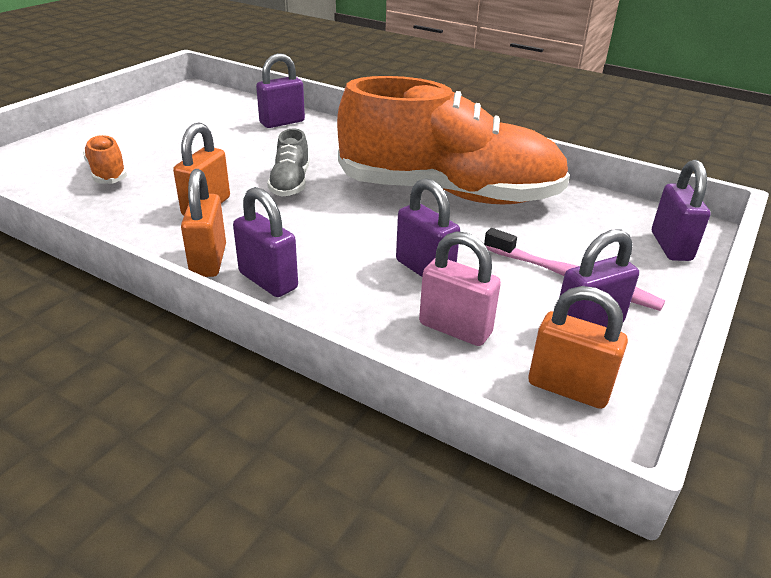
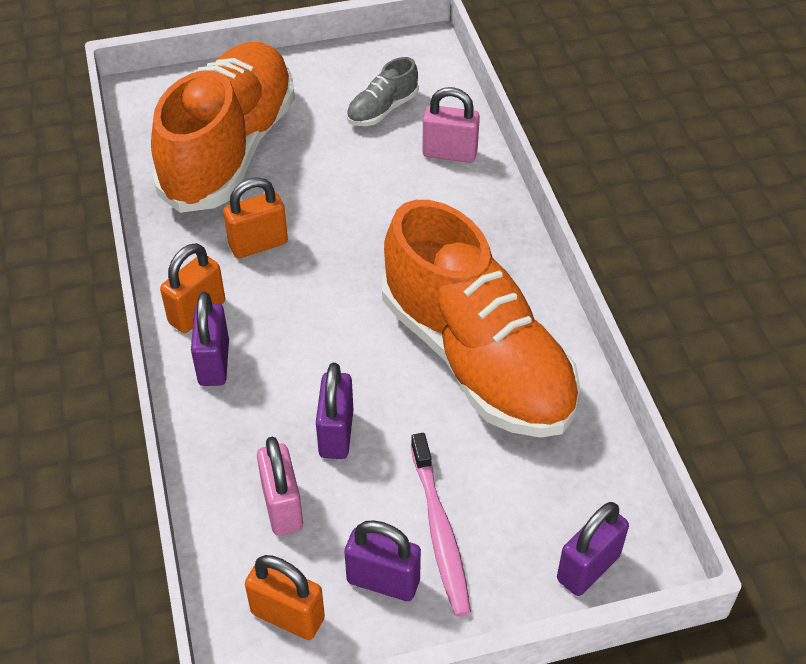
camera: 45 degrees right, 15 degrees up
(107, 172) = (230, 150): orange shoe -> orange shoe, size x2.47
(282, 122) = (449, 153): purple padlock -> pink padlock
(290, 183) = (355, 254): grey shoe -> grey shoe (382, 110)
(568, 388) = (287, 616): orange padlock -> orange padlock turned 45 degrees counterclockwise

